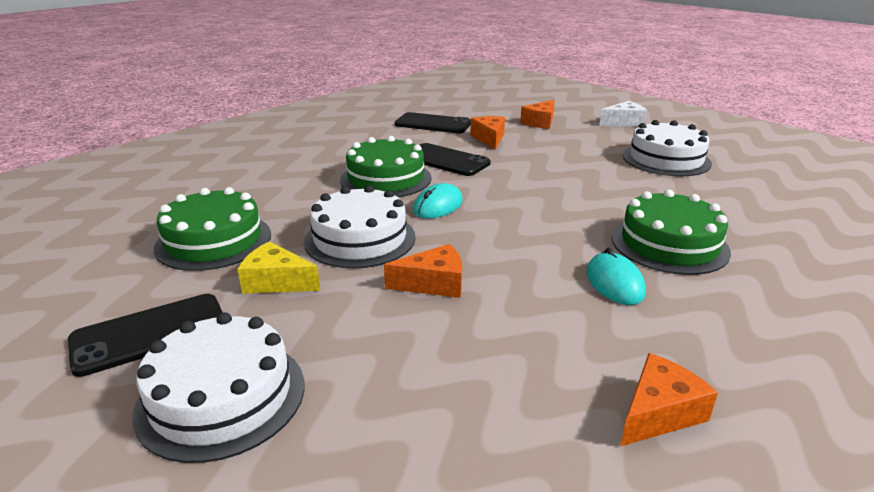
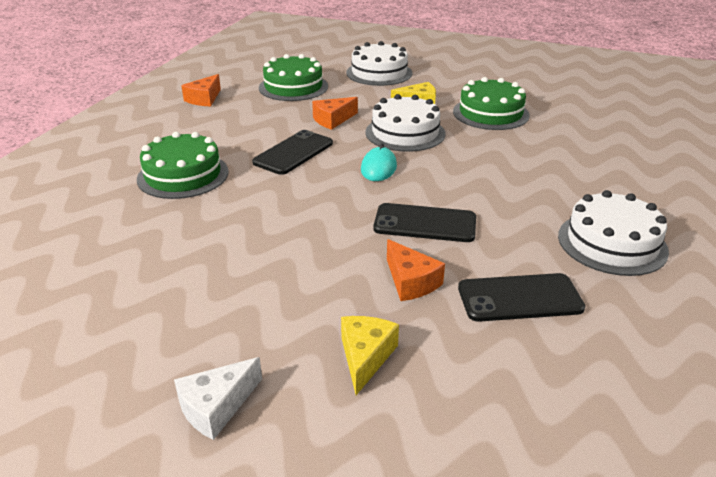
camera: 155 degrees right, 5 degrees up
(150, 334) = (440, 79): black phone -> black phone (293, 153)
(386, 179) = (453, 184): green cake -> green cake (293, 87)
(540, 122) = (365, 357): orange cheese -> yellow cheese
(614, 283) = (224, 141): turquoise mouse -> none
(666, 159) = (160, 297): white cake -> white cake (612, 243)

